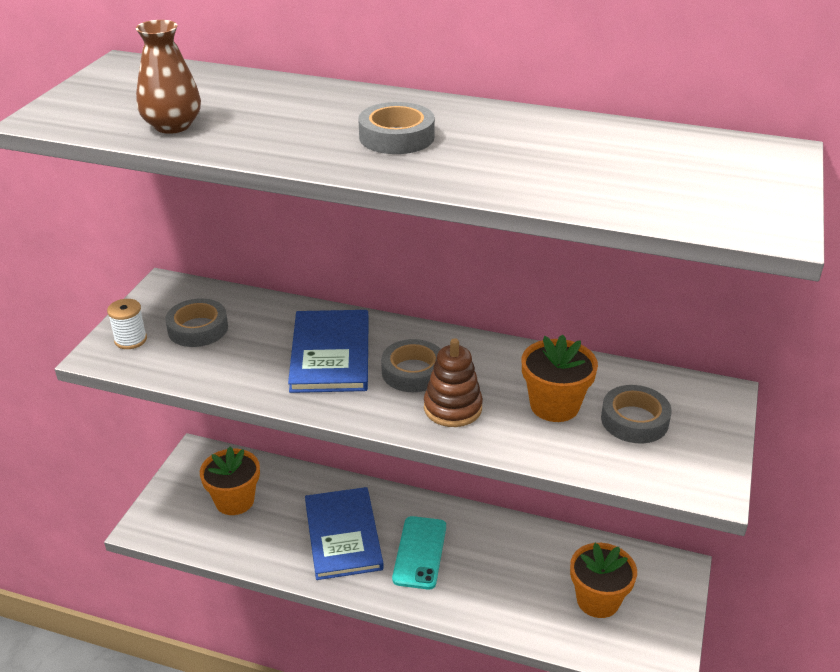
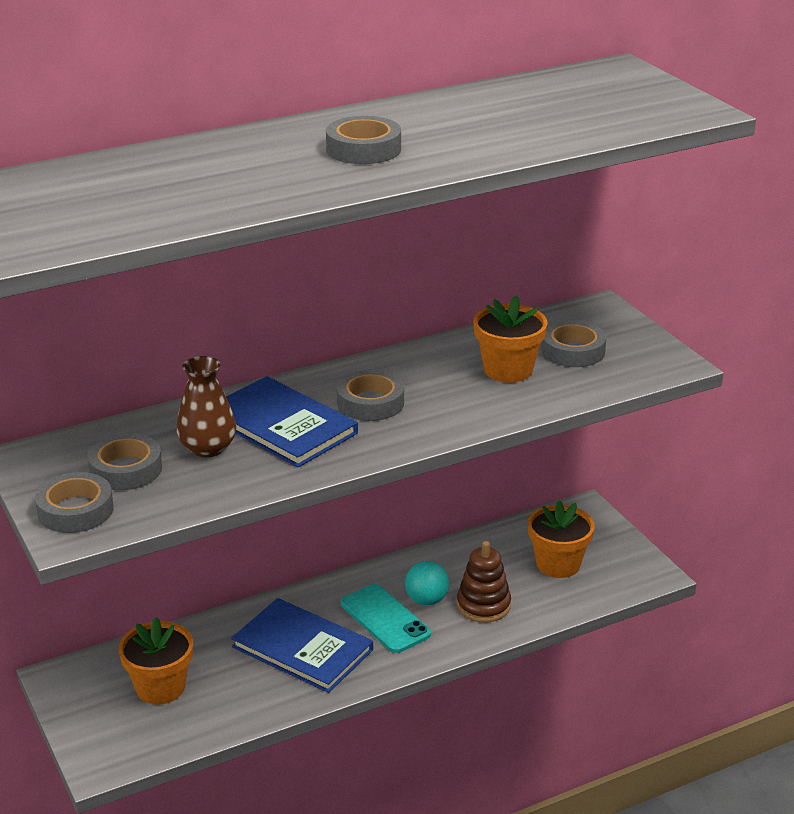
camera: 45 degrees left, 5 degrees down
(131, 340) = (75, 510): white spool -> grey tape
(172, 126) = (165, 209): brown vase -> brown vase (208, 448)
(452, 408) = (441, 409): brown stacking toy -> brown stacking toy (483, 605)
(465, 559) = (426, 600): none -> turquoise ball

